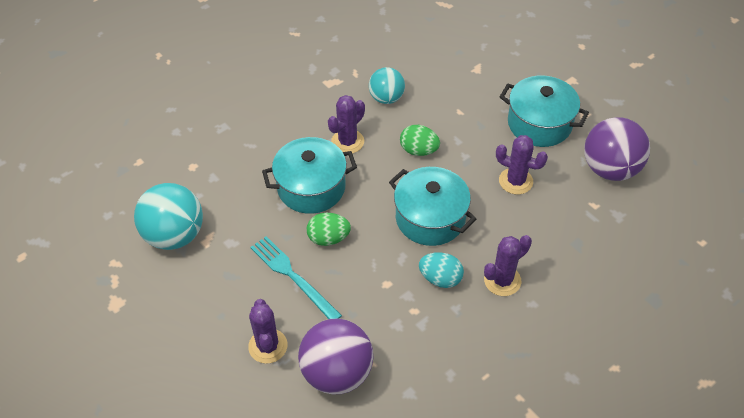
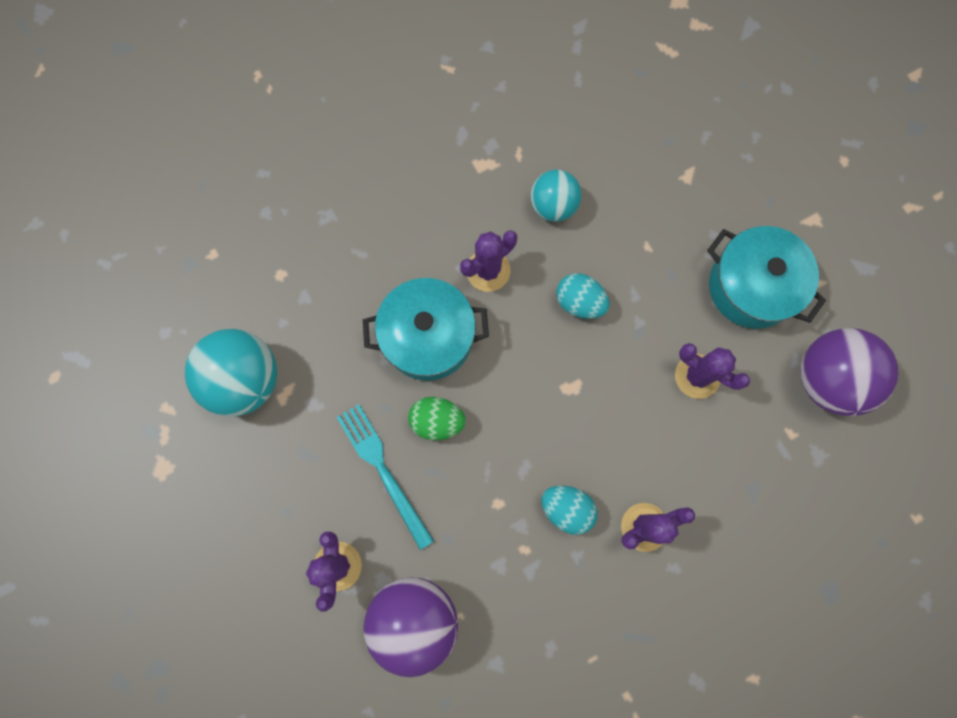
camera: 10 degrees right, 25 degrees up
(418, 150) = (579, 302): green egg -> turquoise egg
(430, 218) = (572, 414): turquoise pot -> none

